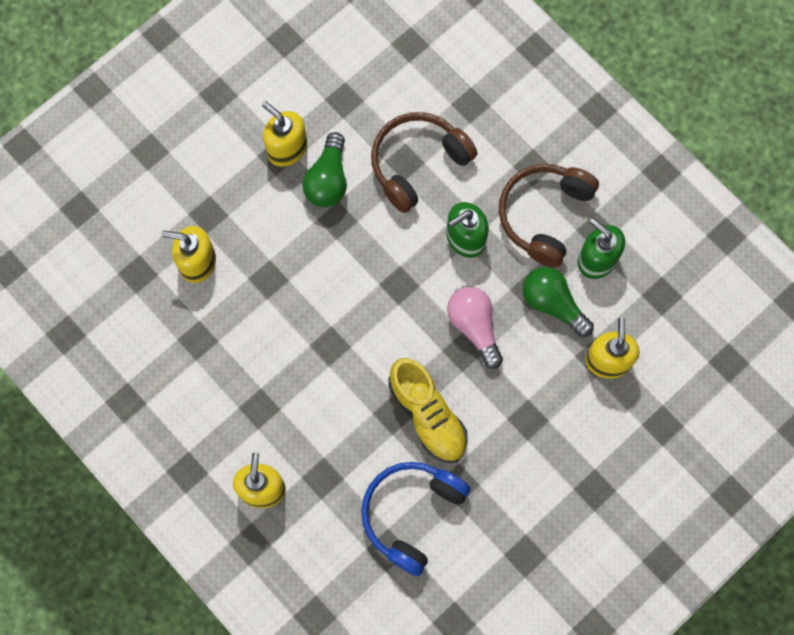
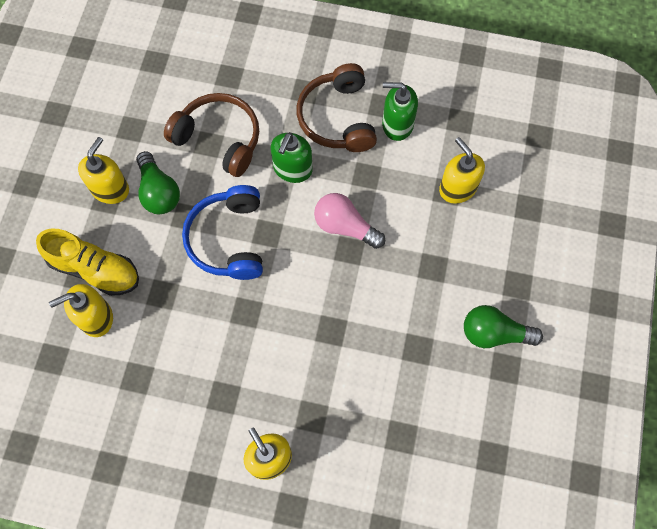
camera: 35 degrees left, 5 degrees down
(287, 148) = (110, 189): yellow soap dispenser -> yellow soap dispenser turned 105 degrees clockwise
(411, 514) = (399, 396): blue headphones -> blue headphones (228, 239)
(417, 163) = (219, 139): brown headphones -> brown headphones turned 105 degrees clockwise
(427, 415) = (357, 313): yellow shoe -> yellow shoe (95, 269)
(553, 304) = (389, 174): green light bulb -> green light bulb (494, 333)

